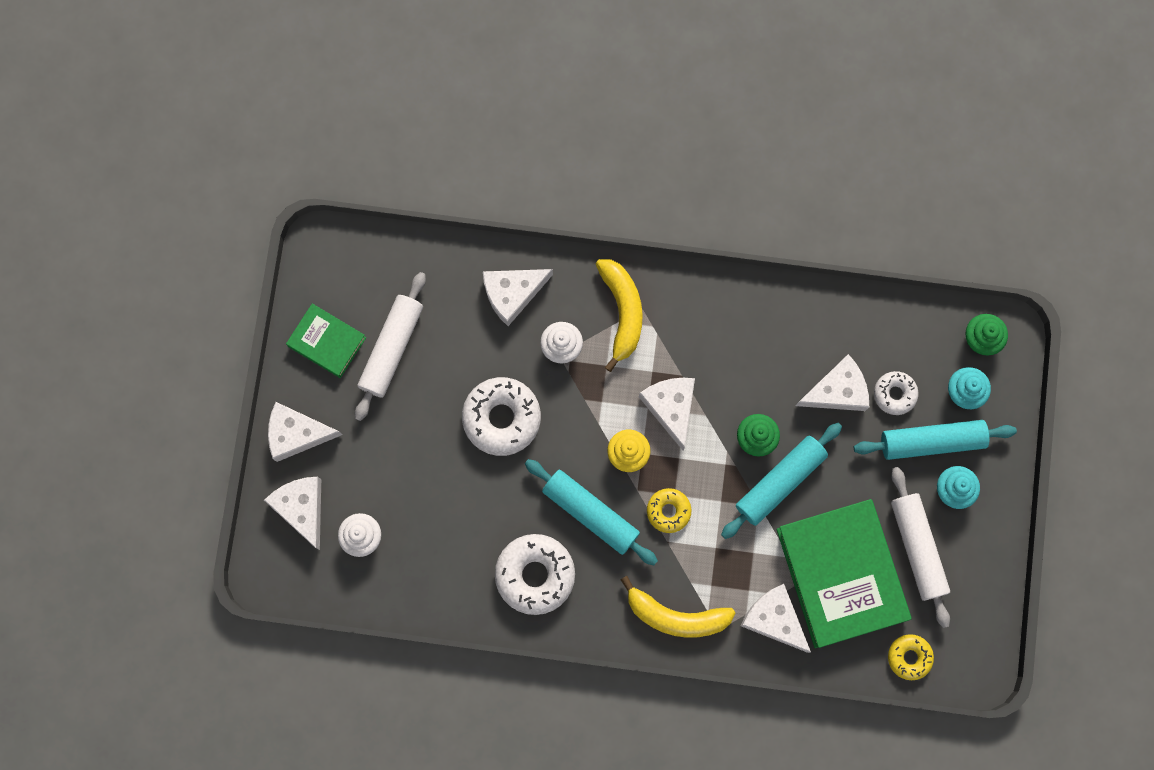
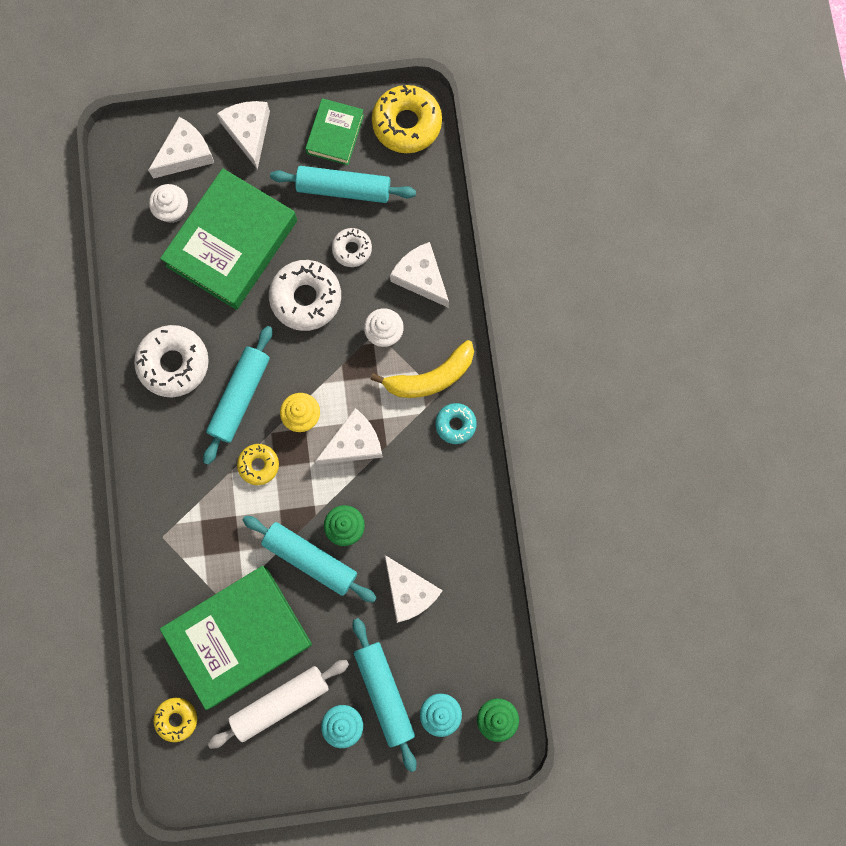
camera: 75 degrees right, 0 degrees up
(338, 264) = (407, 124): none -> yellow donut
(392, 348) = (343, 189): white rolling pin -> turquoise rolling pin
(418, 481) = (232, 243): none -> green book
(676, 616) = (166, 495): yellow banana -> none
(678, 300) = (455, 424): none -> turquoise donut
(774, 619) = (183, 585): white cheese -> none
(894, 394) = (420, 647): white donut -> white donut (352, 249)

